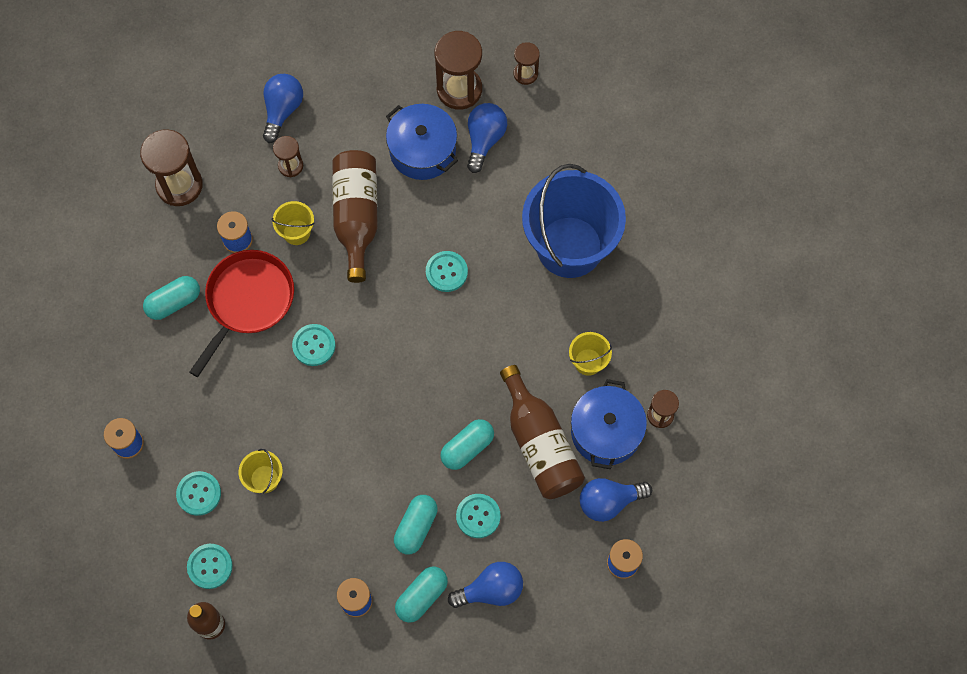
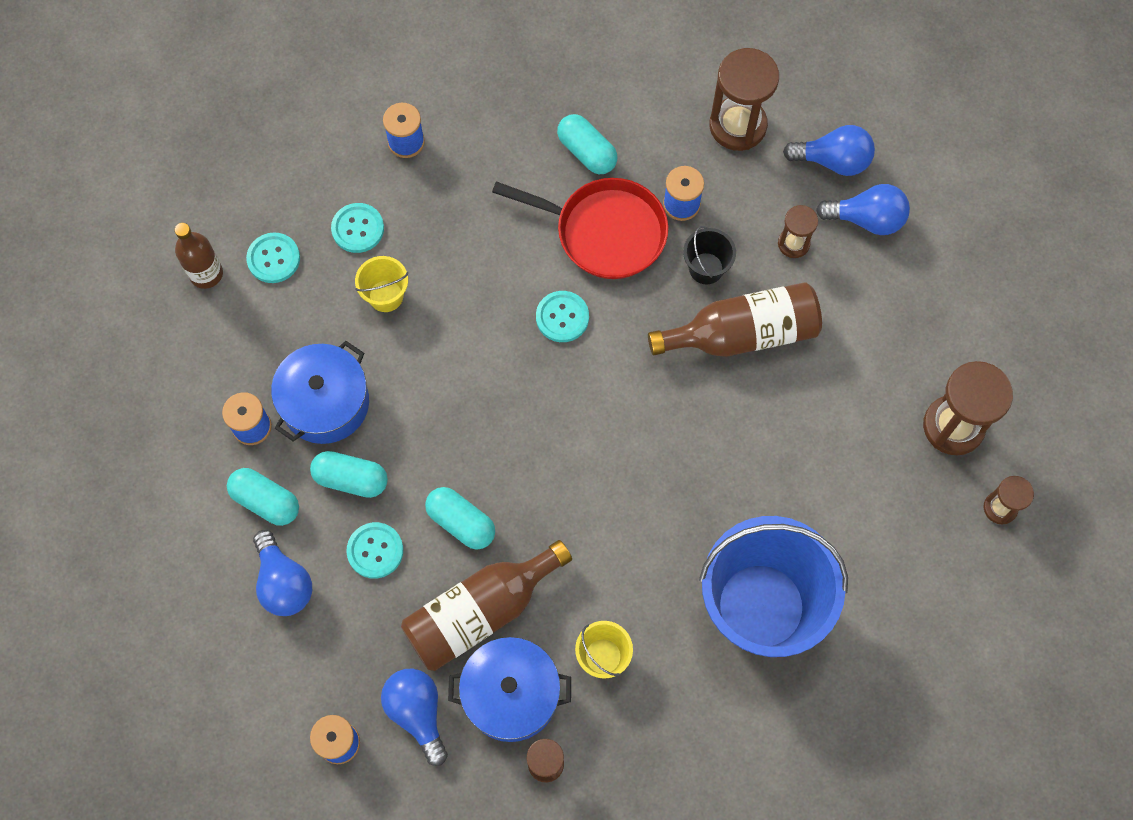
camera: 80 degrees right, 0 degrees up
(296, 232) = (706, 268): yellow bucket -> black bucket
(422, 150) = (853, 396): blue pot -> blue pot (325, 403)
(446, 272) = (691, 456): turquoise button -> none
(484, 140) = (888, 471): blue light bulb -> blue light bulb (833, 161)

